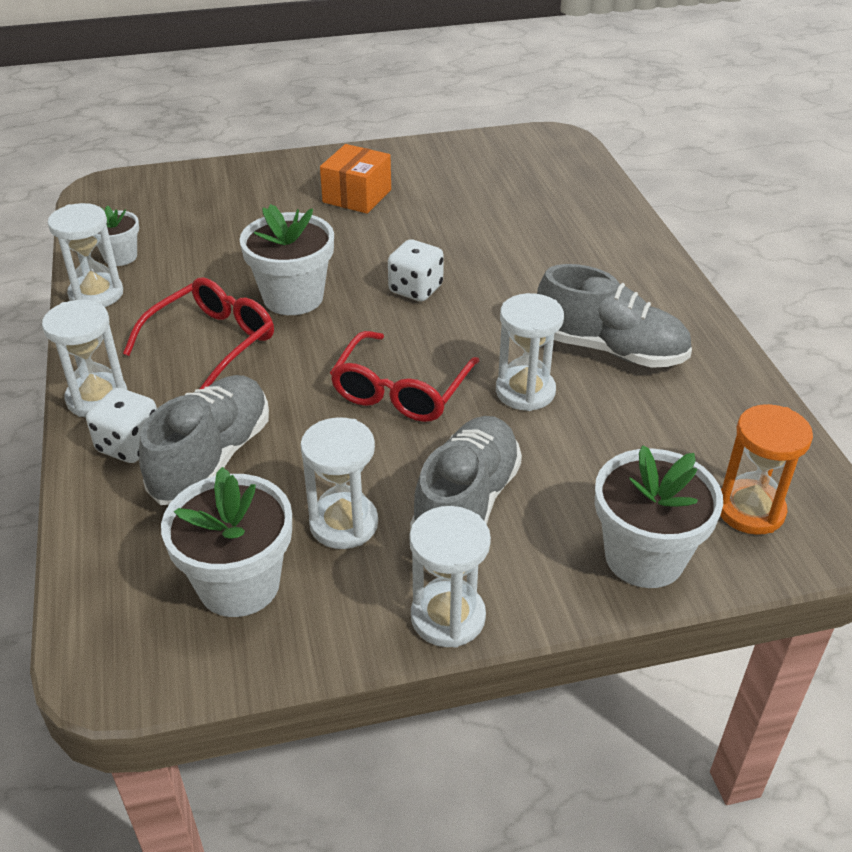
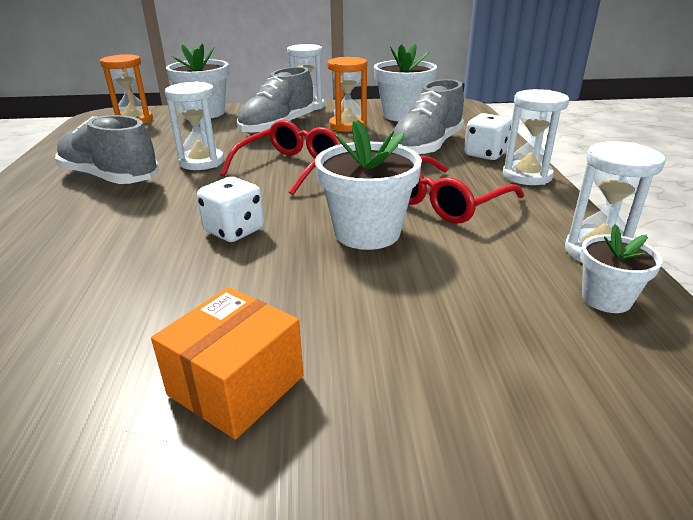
camera: 170 degrees left, 10 degrees down
(344, 524) = (348, 126): white hourglass -> orange hourglass

